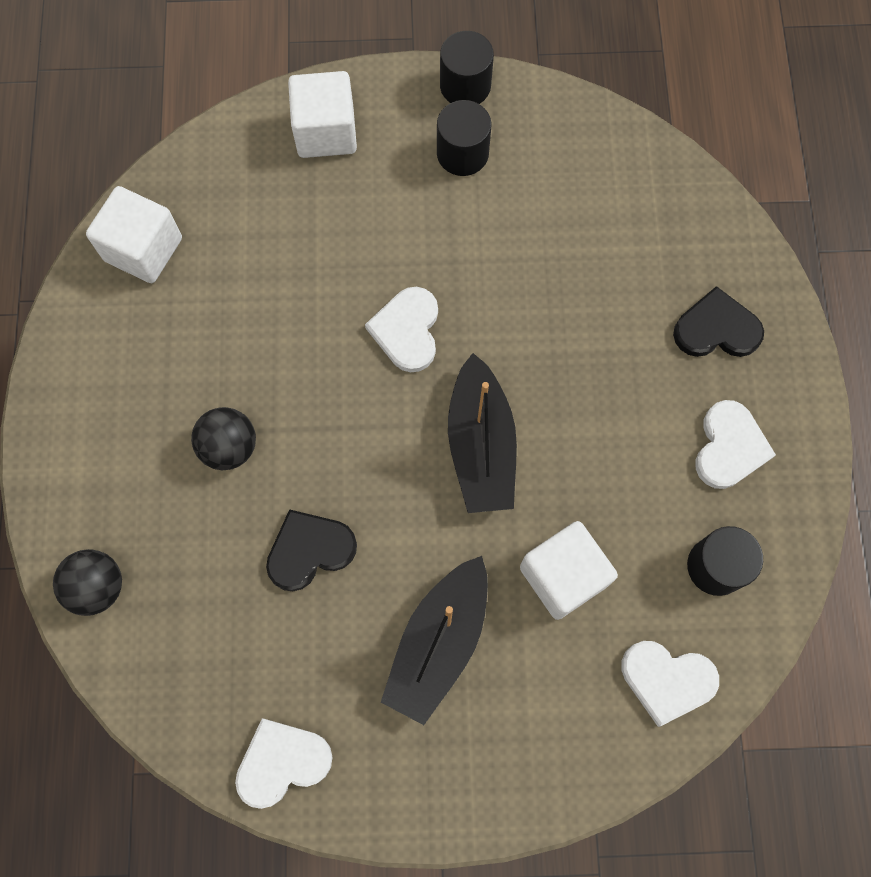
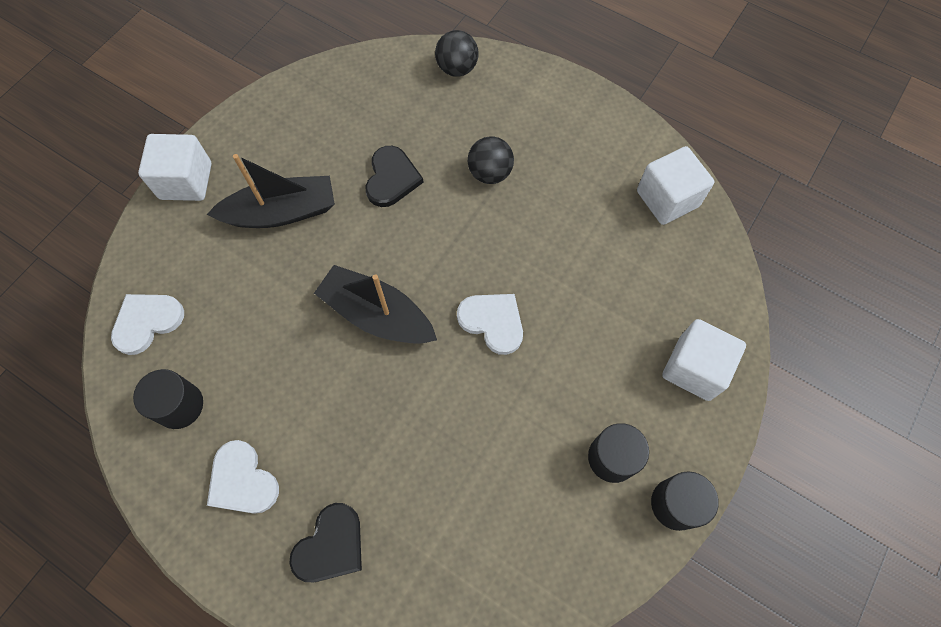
camera: 125 degrees right, 5 degrees down
(282, 762) = (290, 101): white heart -> none
(439, 642) = (281, 212): black boat -> black boat turned 105 degrees clockwise
(563, 576) = (257, 306): white cube -> white cube (186, 181)

